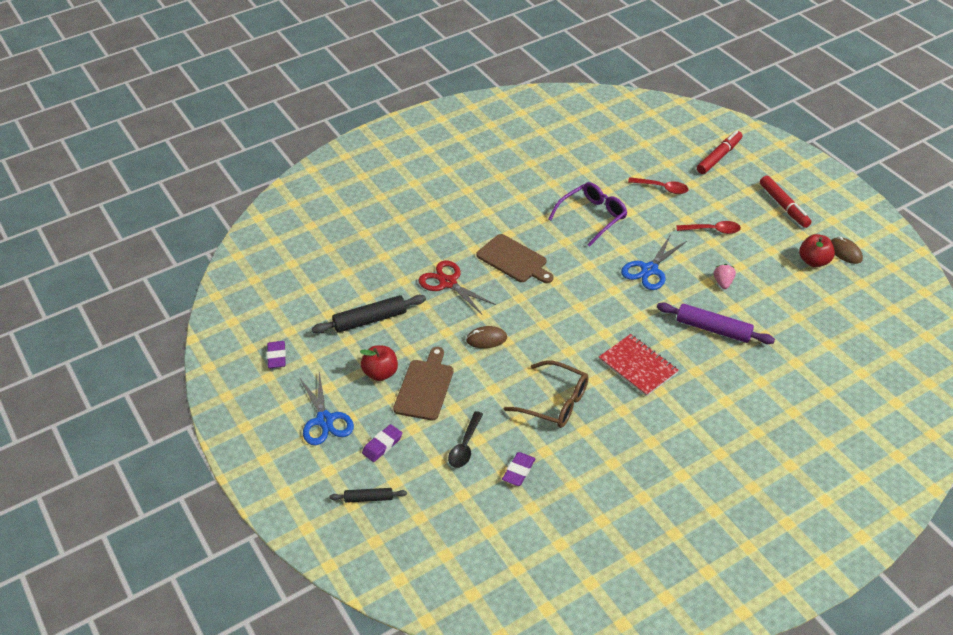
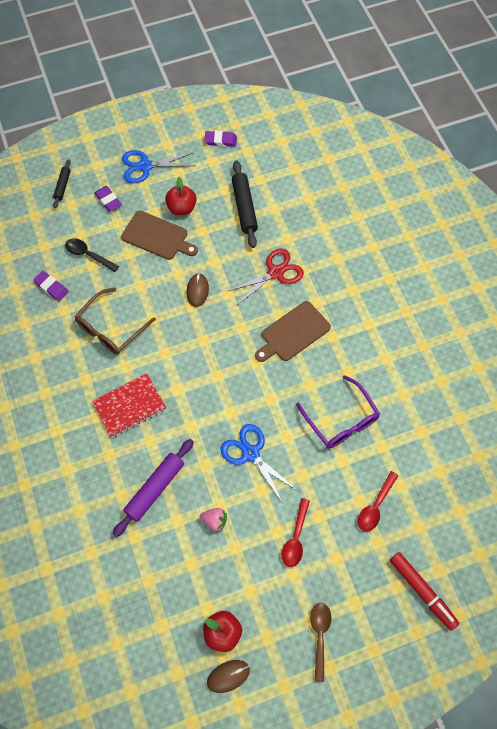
camera: 100 degrees right, 20 degrees up
(783, 206) = (319, 636): red marker -> brown spoon

